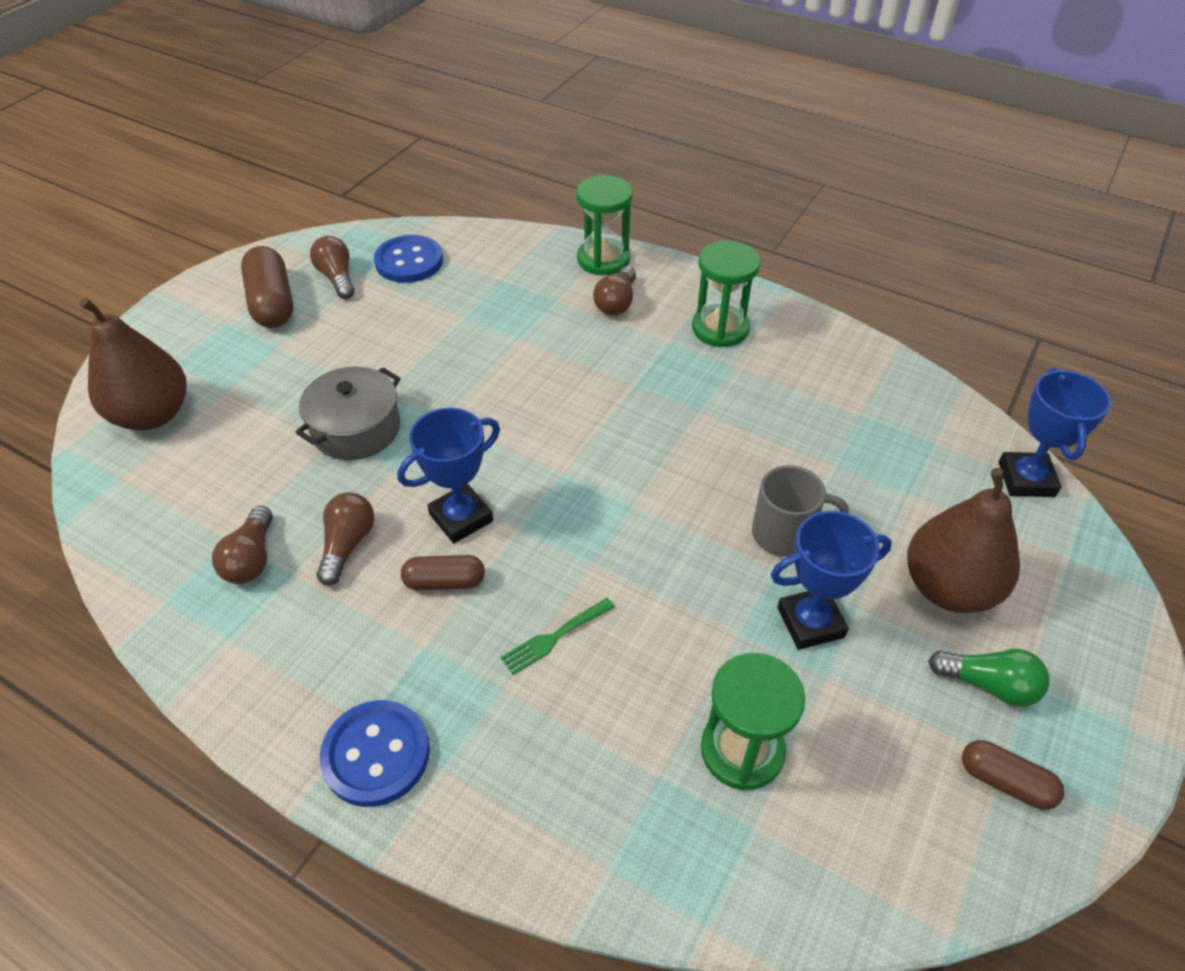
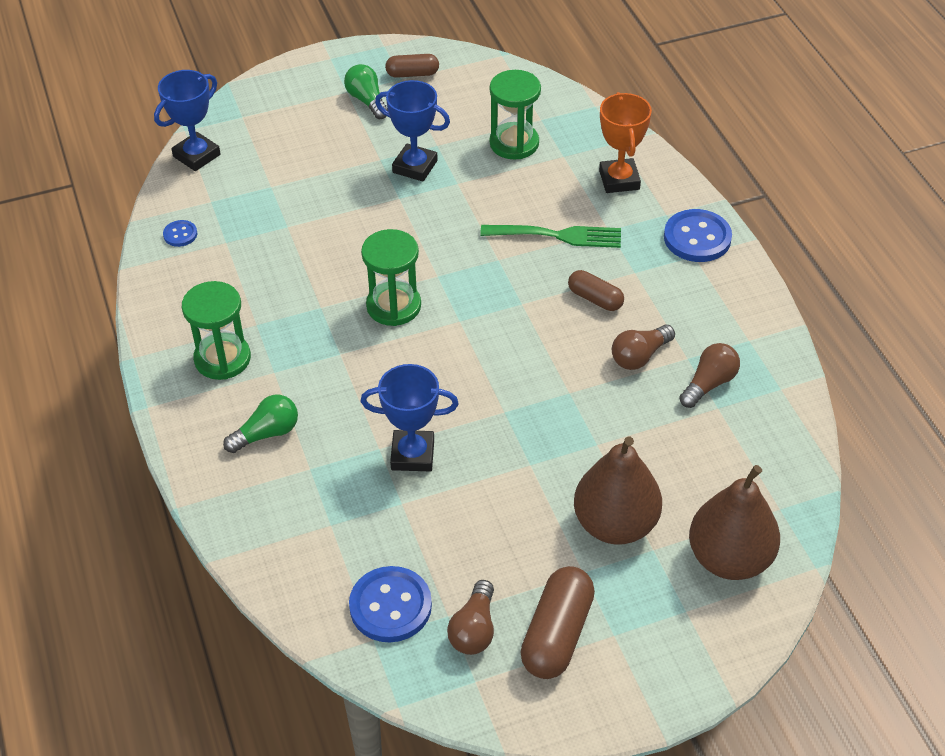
camera: 140 degrees left, 0 degrees up
(356, 429) = (574, 442): grey pot -> none
(461, 518) = (552, 331): blue trophy -> blue trophy (412, 455)
(550, 786) = (619, 180): none -> orange trophy
(554, 637) = (557, 236): green fork -> green fork, size x1.61
(603, 259) = (222, 488): green hourglass -> green hourglass (393, 306)
(616, 302) = (266, 433): brown light bulb -> green light bulb
(785, 534) = (371, 209): grey mug -> none
(907, 397) = (180, 234): none -> blue button
(948, 588) = (323, 140): brown pear -> brown pear (615, 524)
(1005, 782) = (412, 74): brown capsule -> brown capsule turned 75 degrees counterclockwise

